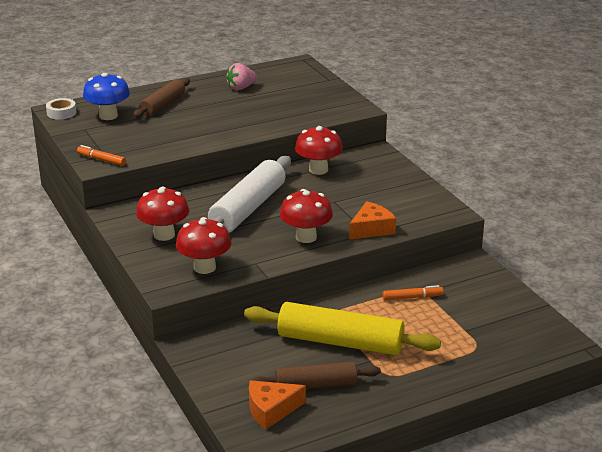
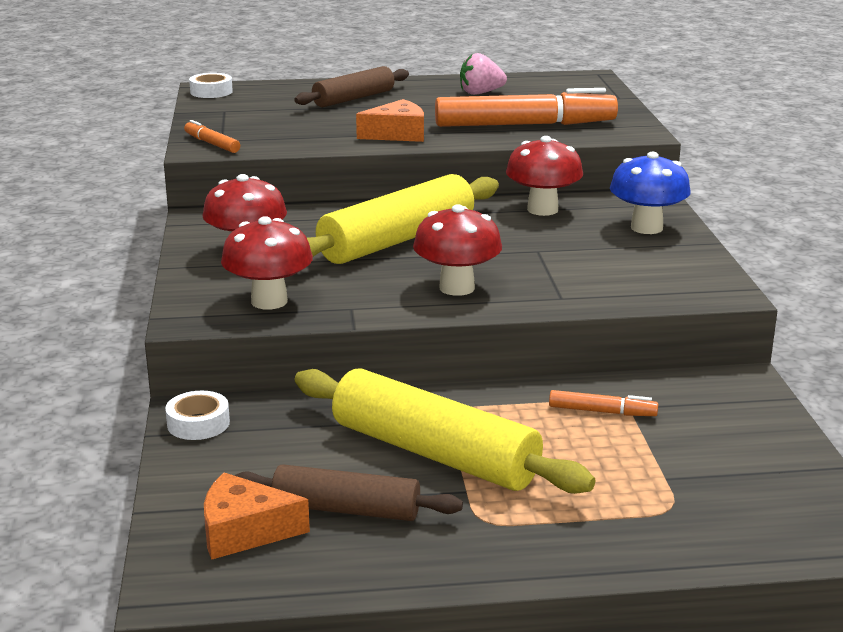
camera: 20 degrees right, 5 degrees down
(108, 116) = (269, 101): blue mushroom -> blue mushroom (646, 228)
(197, 352) = (198, 423): none -> white tape
(248, 208) = (397, 240): white rolling pin -> yellow rolling pin
(287, 112) = (525, 125): none -> orange marker
(371, 229) = (571, 293): orange cheese -> orange cheese (397, 134)

